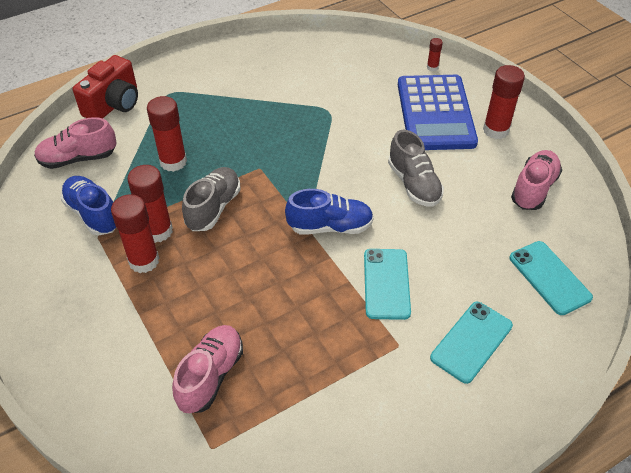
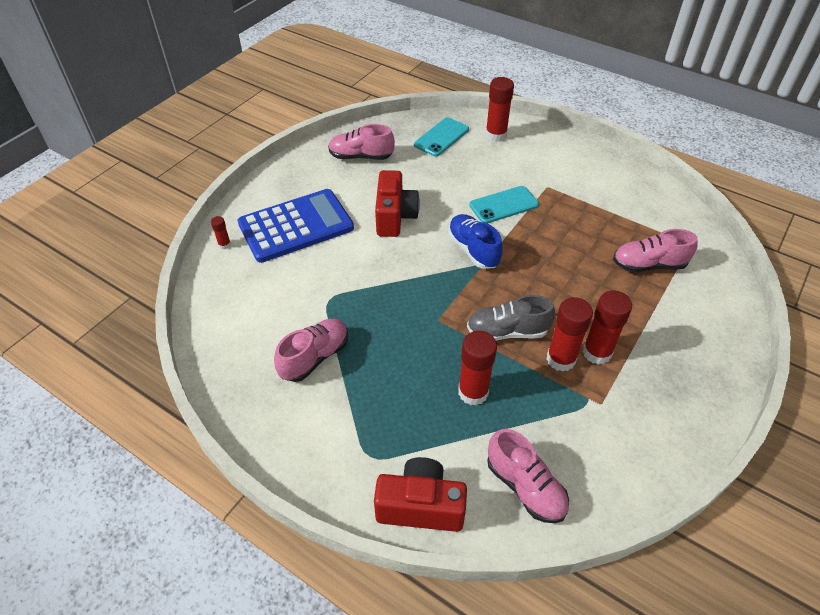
camera: 115 degrees left, 0 degrees up
(93, 214) = (581, 423): blue shoe -> none
(273, 89) = (315, 357): none -> pink shoe
(414, 184) = (395, 217): grey shoe -> red camera
(471, 341) = (518, 158): turquoise phone -> none
(495, 130) = (301, 187): red glue stick -> red glue stick (496, 135)

